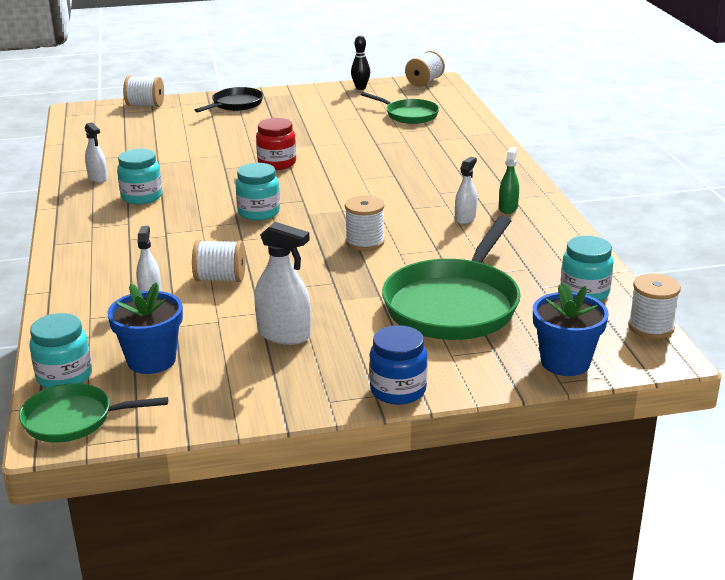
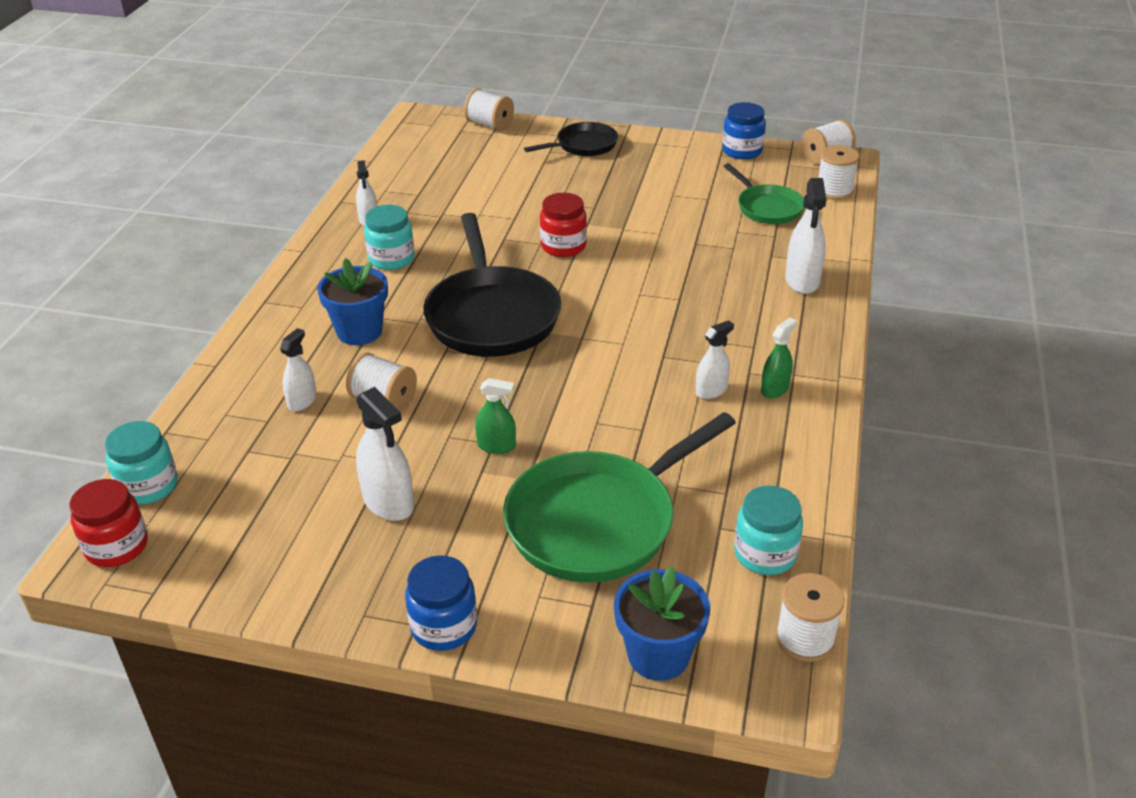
camera: 25 degrees right, 10 degrees up
(74, 419) = (117, 546): green pan -> red jar
(151, 360) = (239, 493): blue flower pot -> blue flower pot (359, 331)
(259, 212) = (491, 315): turquoise jar -> black pan
(337, 283) = (496, 446): none -> green spray bottle
(360, 88) = (742, 151): black bowling pin -> blue jar
(365, 242) = (570, 393): white spool -> white spool (834, 191)
(471, 148) = (802, 280): none -> white spray bottle

